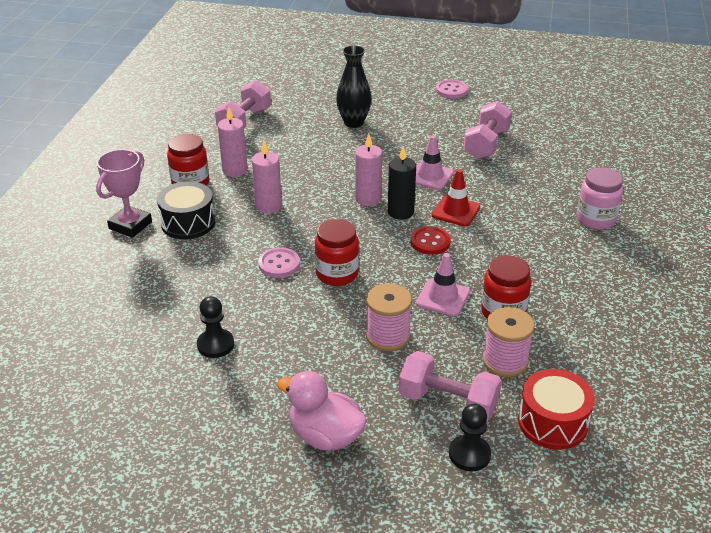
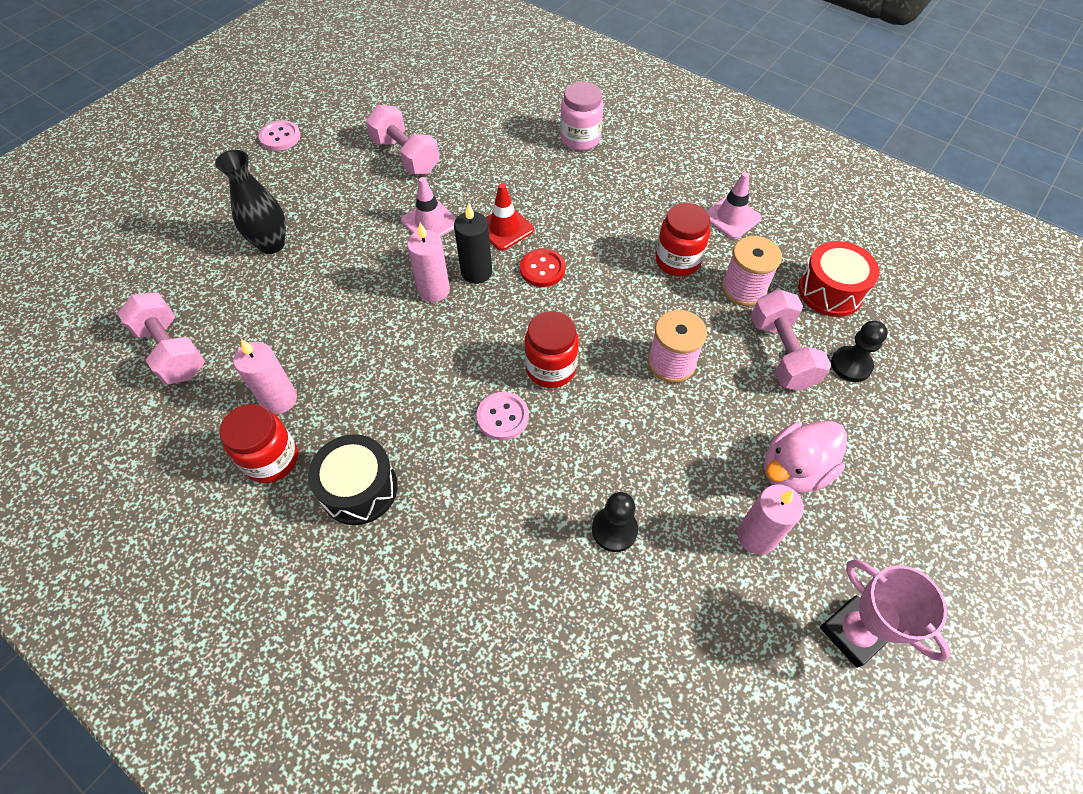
camera: 65 degrees left, 20 degrees up
(130, 225) = (318, 563): pink trophy -> pink trophy (853, 632)
(268, 206) = (383, 389): pink candle -> pink candle (756, 536)
(443, 297) = (635, 296): pink traffic cone -> pink traffic cone (731, 217)
(448, 402) = (781, 353): pink dumbbell -> pink dumbbell turned 60 degrees counterclockwise

